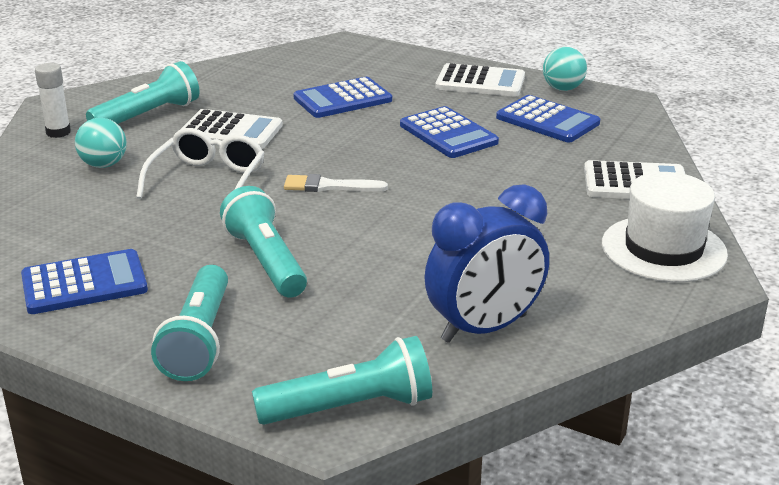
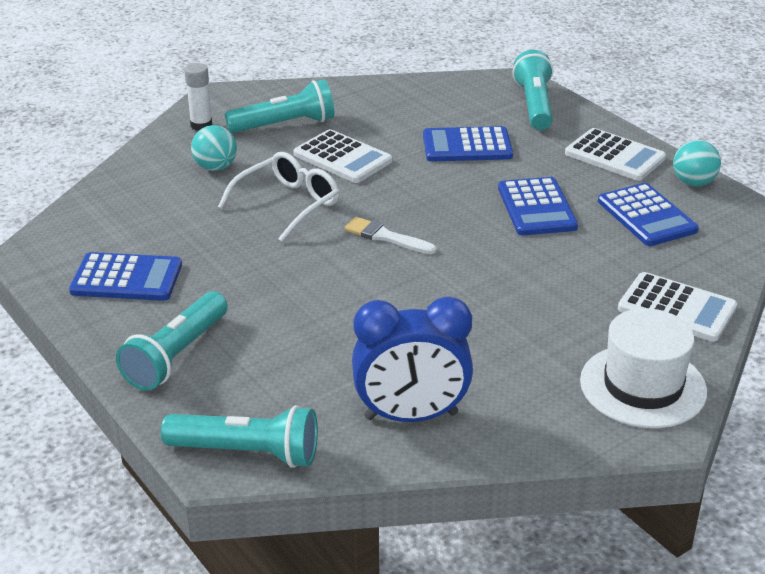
camera: 25 degrees right, 5 degrees up
(266, 261) = (279, 297): turquoise flashlight -> turquoise flashlight (534, 105)

